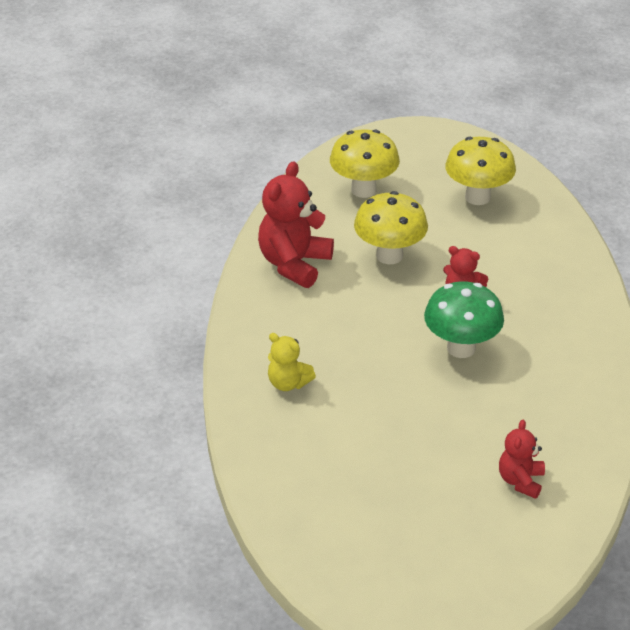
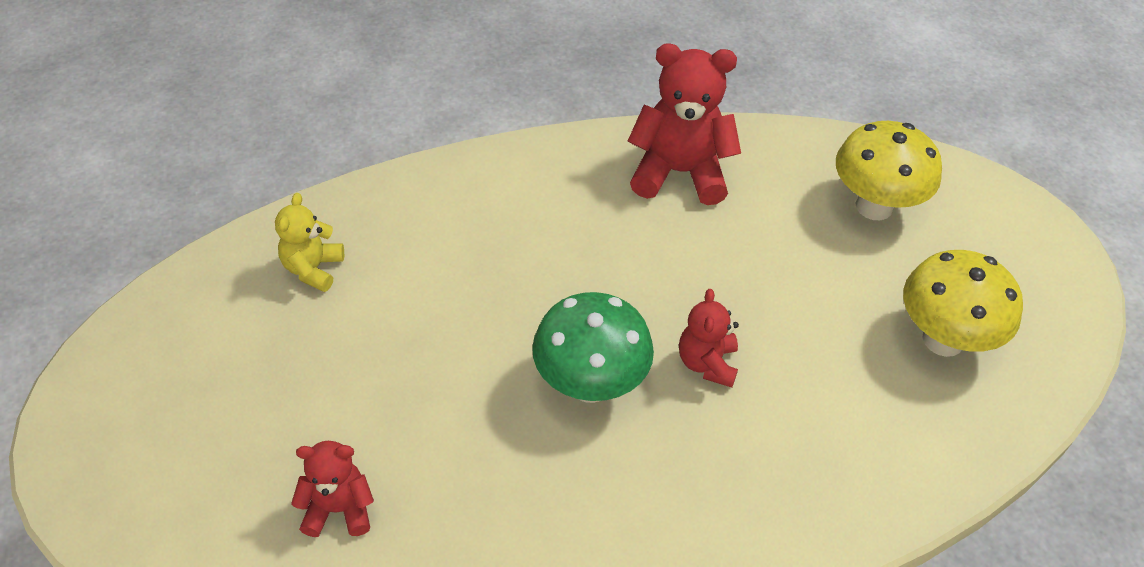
camera: 70 degrees right, 10 degrees up
(288, 383) = (455, 218): yellow teddy bear -> yellow teddy bear (313, 269)
(389, 255) = (748, 264): yellow mushroom -> none

